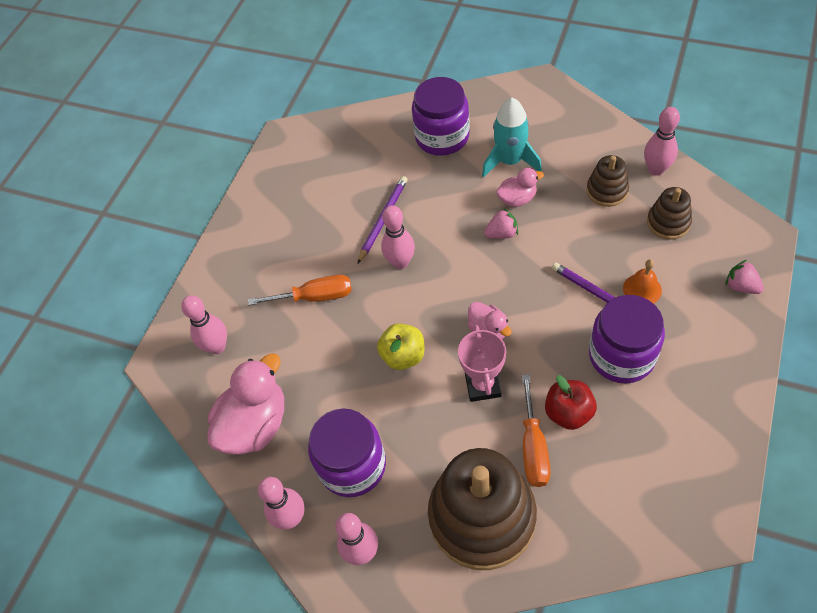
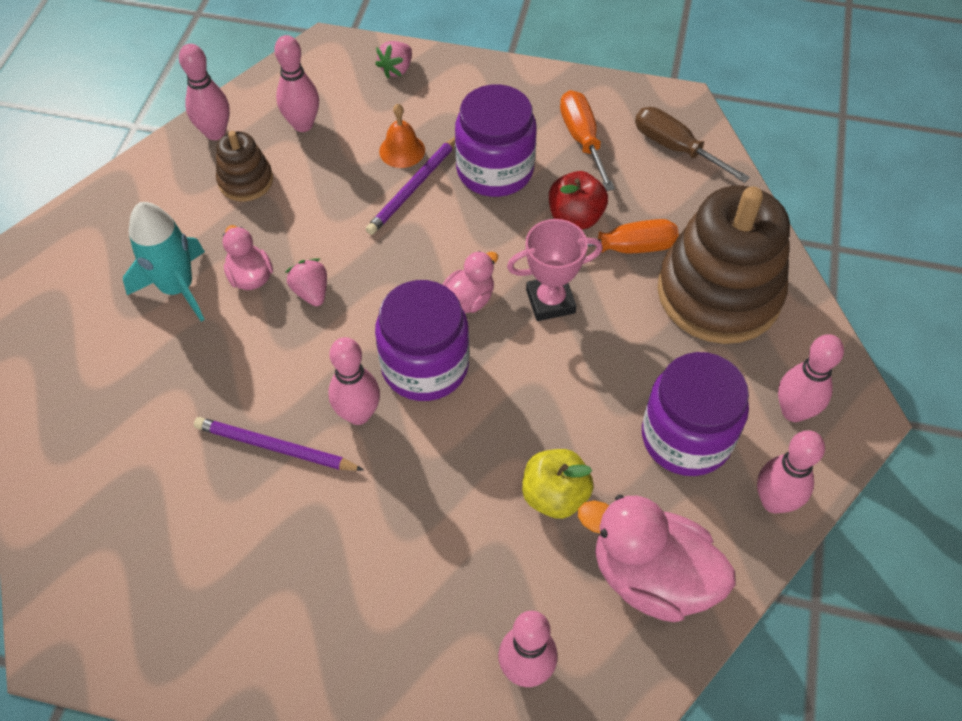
camera: 105 degrees left, 0 degrees up
(315, 297) = (423, 527): orange screwdriver -> orange screwdriver (582, 139)
(403, 356) = (517, 394): yellow apple -> yellow apple (554, 495)
(442, 137) = (112, 379): purple jar -> purple jar (425, 366)
(654, 511) = (675, 148): none -> brown screwdriver
(668, 222) = (303, 124): brown stacking toy -> pink bowling pin

